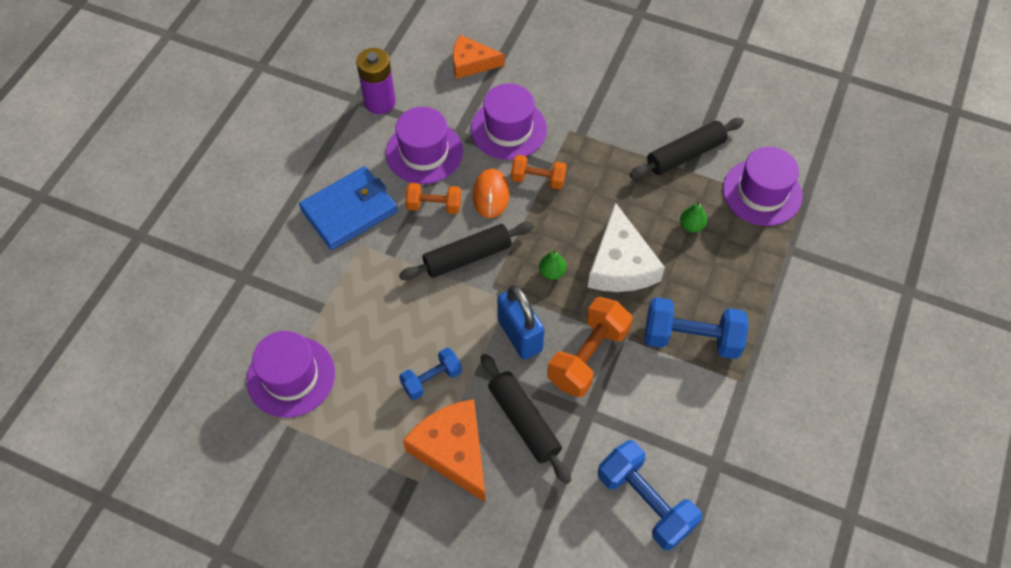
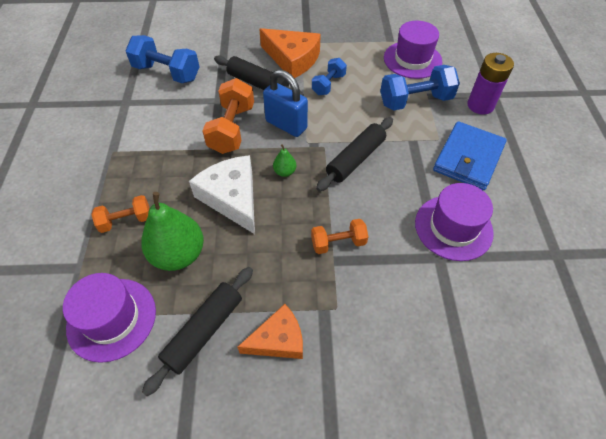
camera: 155 degrees right, 5 degrees down
(380, 102) = (534, 260): purple battery -> purple battery (480, 105)
(434, 206) = (409, 186): orange dumbbell -> orange dumbbell (126, 221)
(471, 63) = (490, 350): orange cheese -> orange cheese (278, 340)
(491, 195) = (370, 213): orange mouse -> none
(508, 129) = (396, 284): purple hat -> none
(691, 226) = (178, 254): green pear -> green pear, size x2.20
(691, 338) = (157, 165): blue dumbbell -> blue dumbbell (415, 101)

